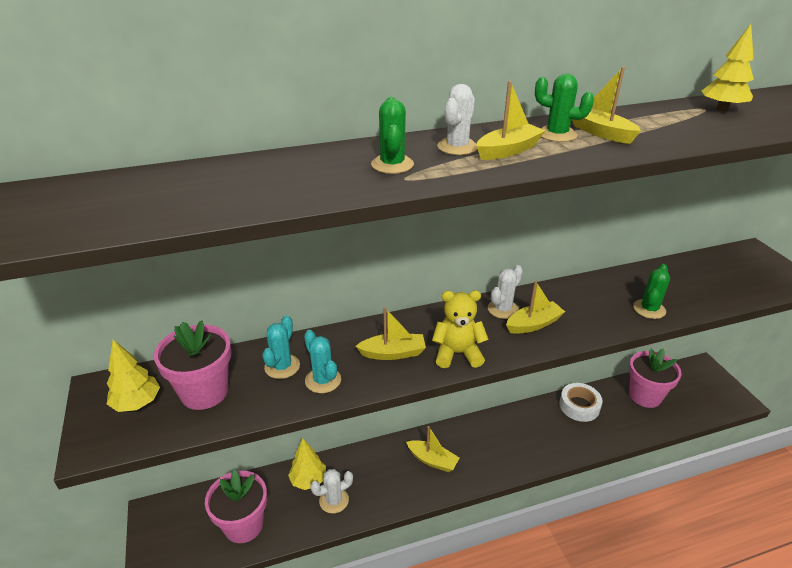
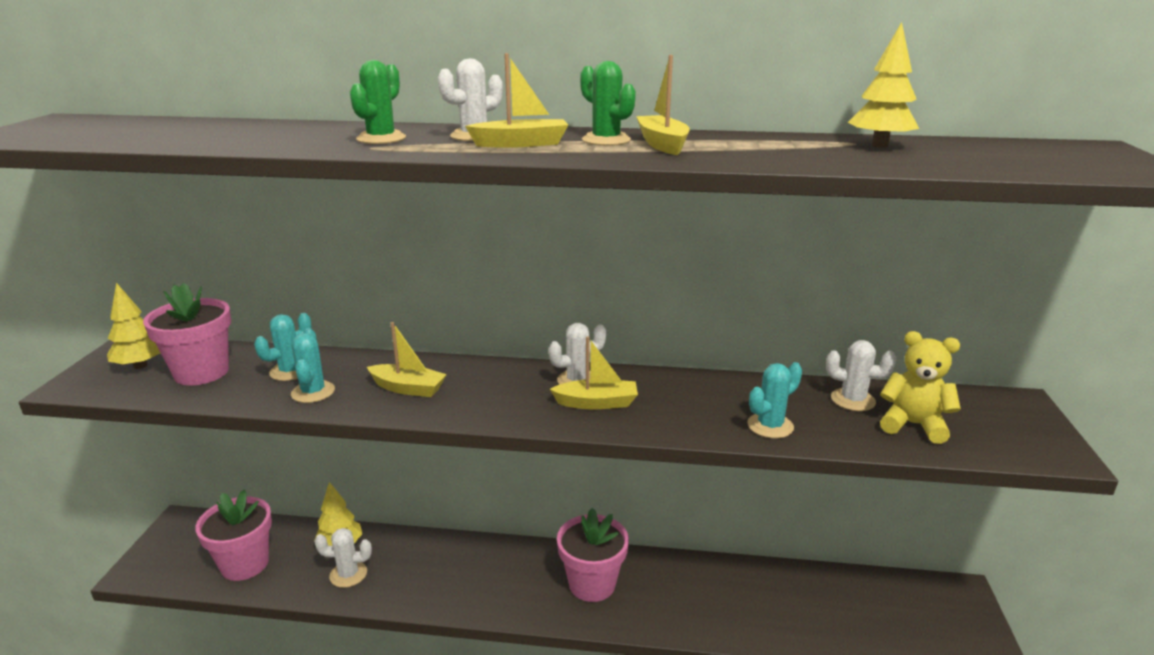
camera: 25 degrees right, 10 degrees down
(432, 460) = (487, 574): yellow boat -> none
(457, 353) = (475, 406): yellow teddy bear -> yellow teddy bear (913, 425)
(579, 406) = (725, 578): white tape -> none
(645, 396) = (834, 597): pink flower pot -> pink flower pot (592, 584)
(649, 309) = (770, 426): green cactus -> turquoise cactus
(673, 275) = (852, 400): none -> white cactus

